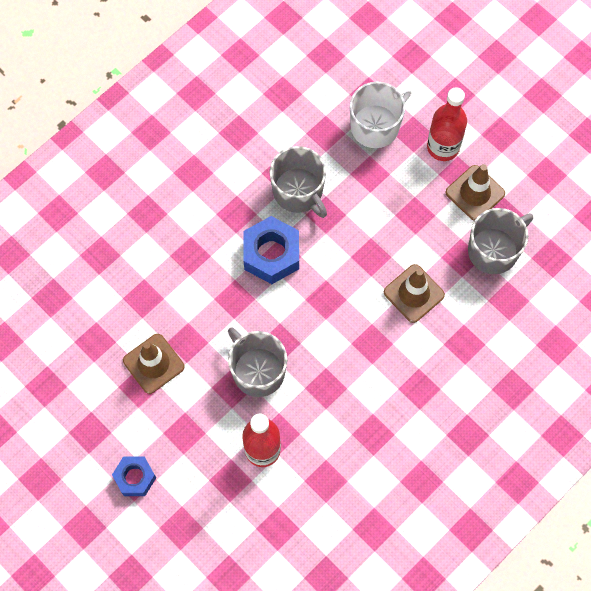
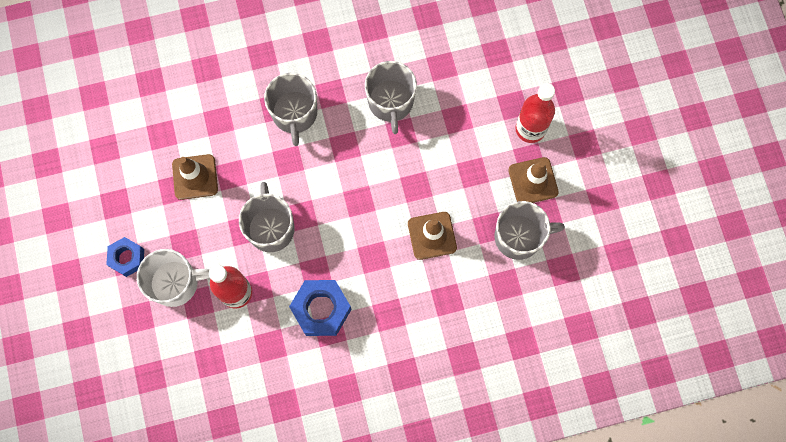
camera: 30 degrees right, 5 degrees up
(213, 251) = (295, 114): none -> grey mug
(271, 254) = (338, 141): blue nut -> blue nut (321, 309)
(376, 125) = (486, 82): white mug -> white mug (175, 283)

